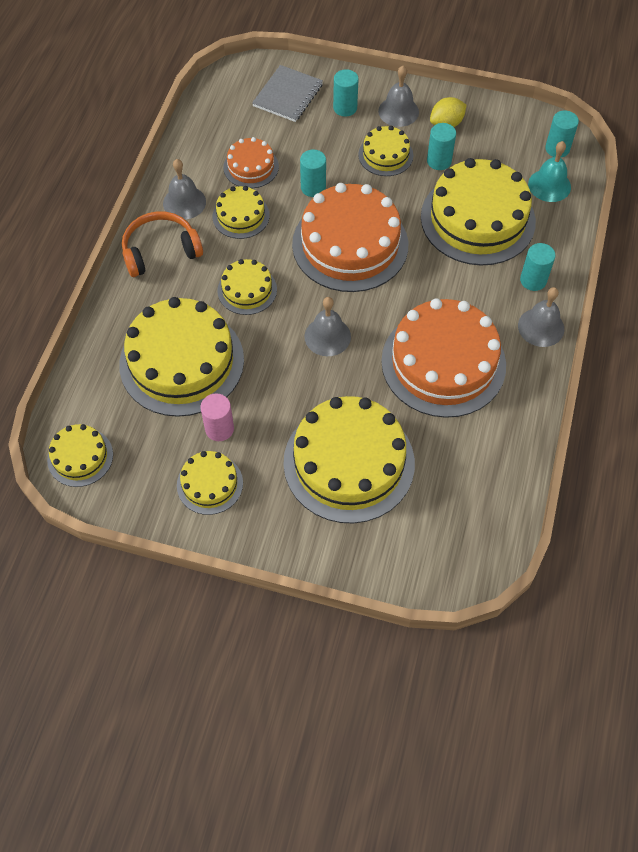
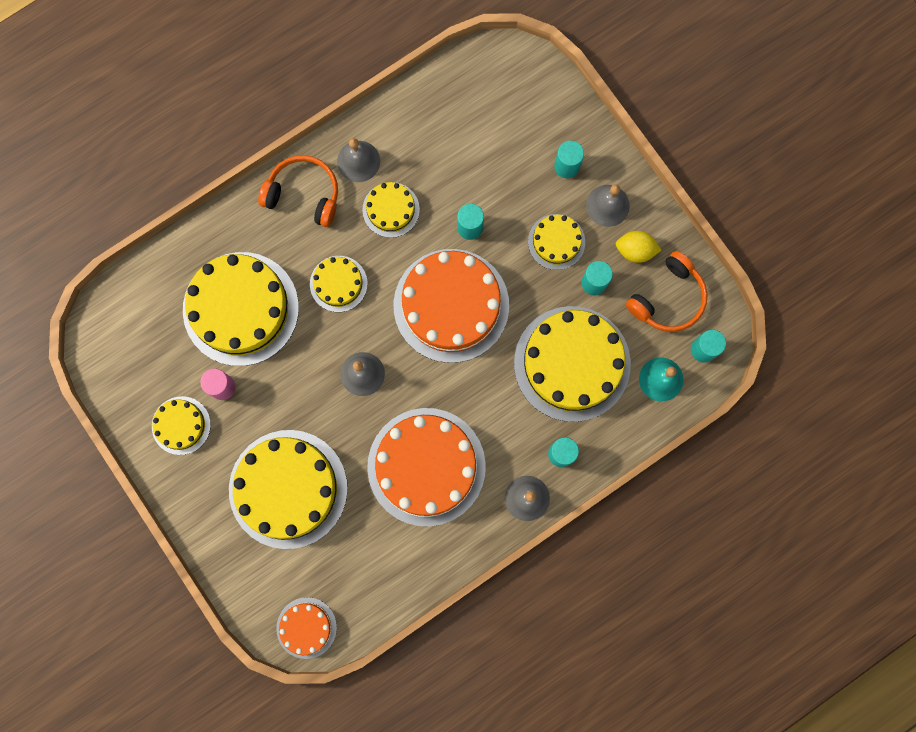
camera: 40 degrees right, 20 degrees up
(80, 457) = (112, 330): yellow cake -> none
(251, 167) = (438, 167): orange cake -> orange cake (306, 627)
(288, 95) = (531, 115): grey notebook -> none
(500, 136) = (668, 298): none -> orange headphones

